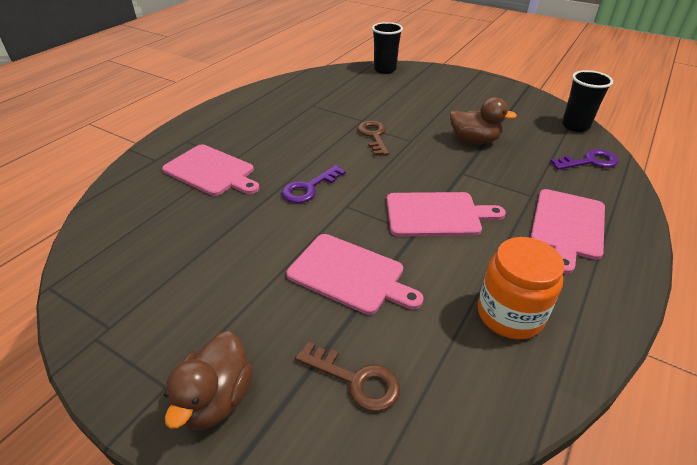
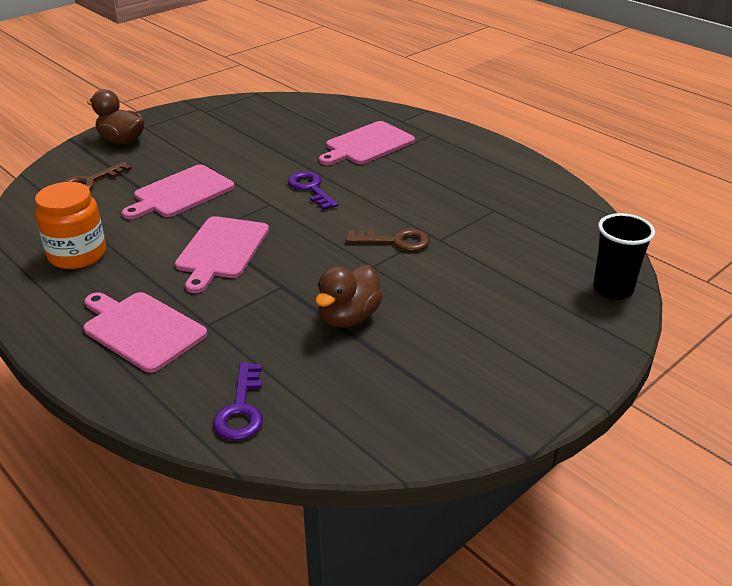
camera: 105 degrees right, 5 degrees down
(575, 126) = (344, 444): black cup -> none

